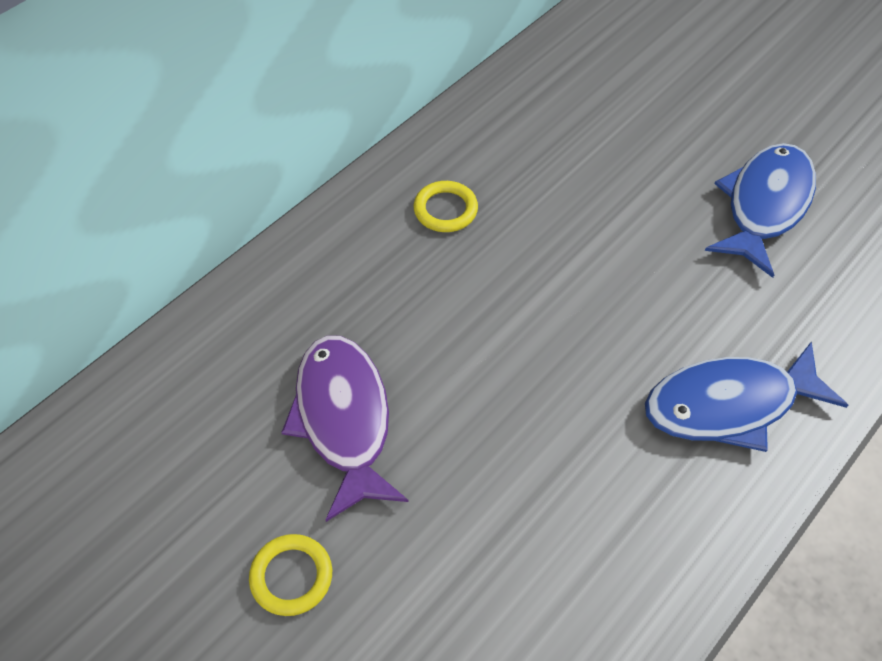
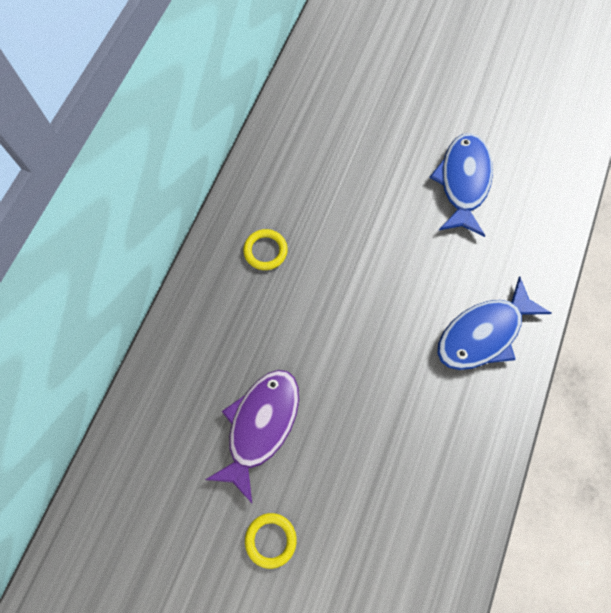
camera: 20 degrees left, 15 degrees up
(344, 419) = (260, 426): purple fish -> purple fish turned 60 degrees clockwise

